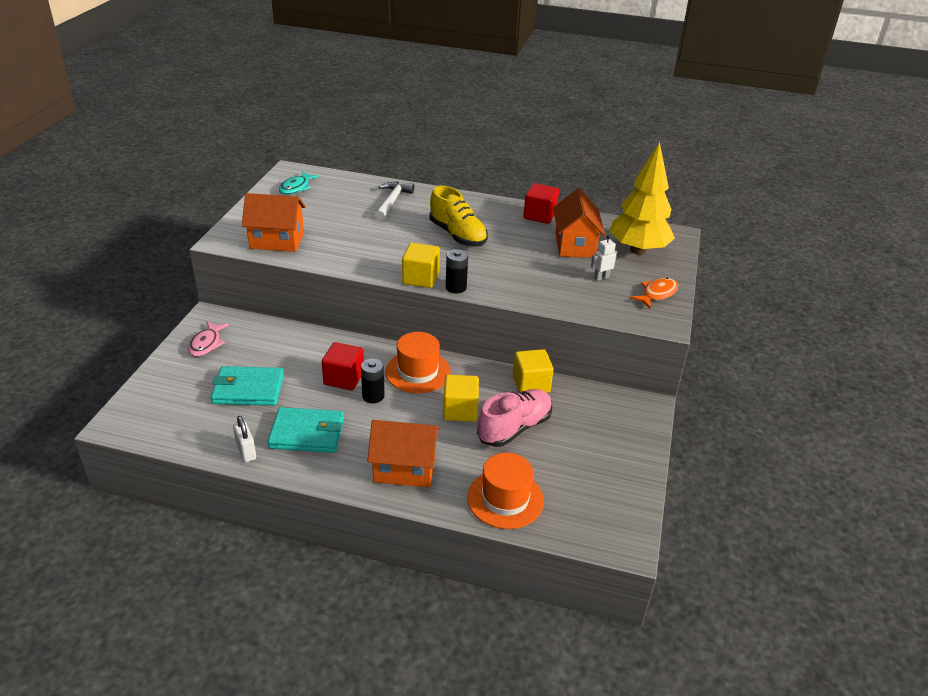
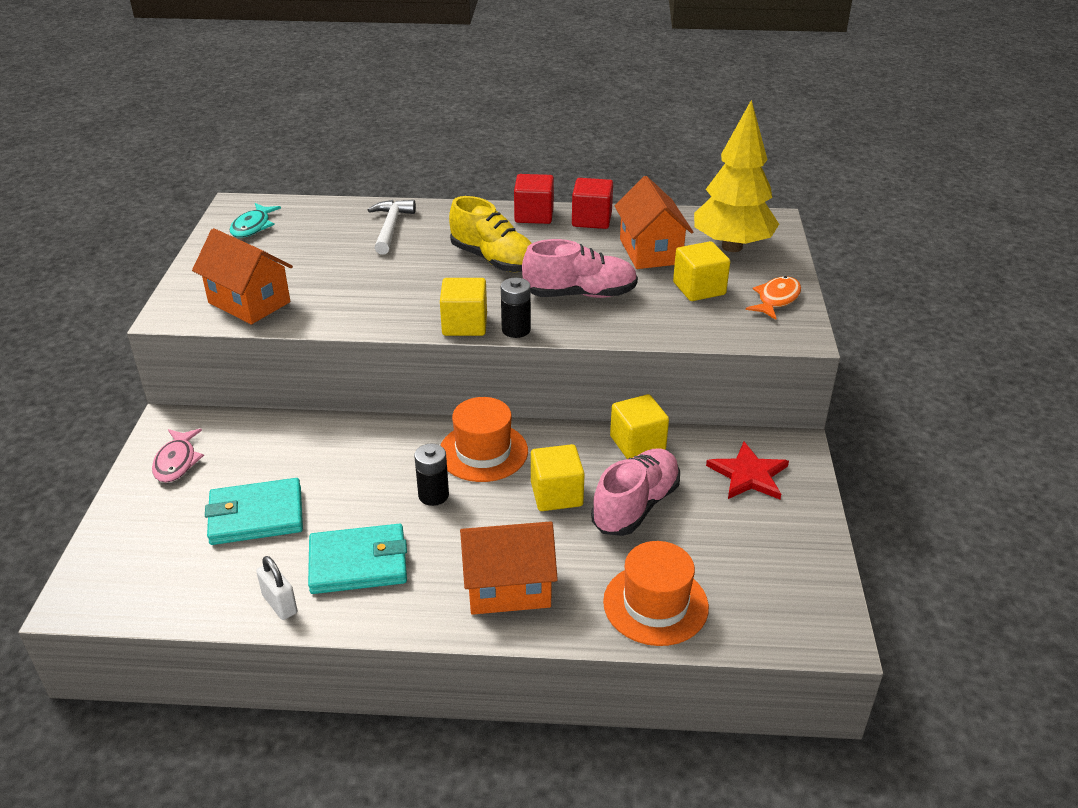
camera: 10 degrees left, 0 degrees up
(277, 240) = (249, 302): orange house -> orange house turned 45 degrees clockwise
(344, 378) = (385, 478): red cube -> red cube (534, 215)
(511, 269) = (580, 294): none -> pink shoe
(601, 277) = (699, 288): white robot -> yellow cube
(605, 420) = (748, 475): none -> red star

